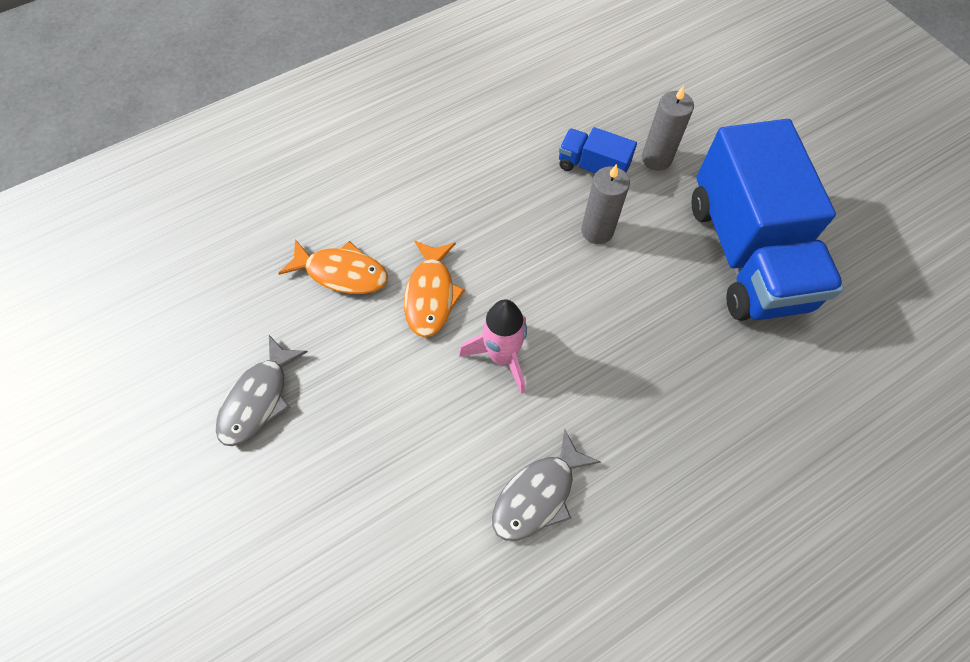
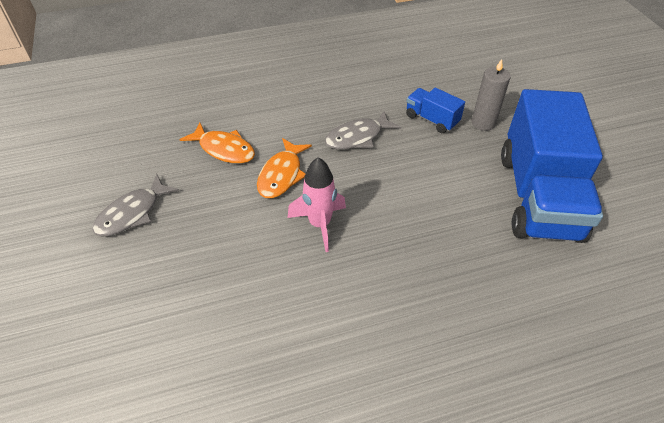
camera: 15 degrees right, 15 degrees down
(538, 494) = (313, 325): grey fish -> grey fish (357, 137)
(597, 231) = (422, 159): grey candle -> none

